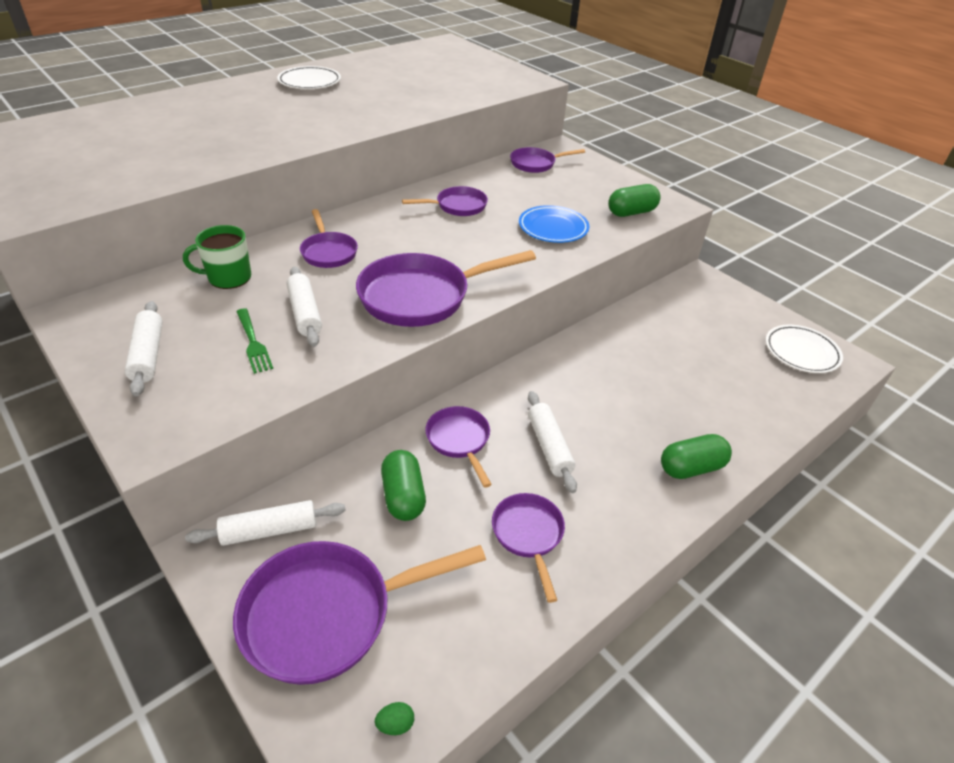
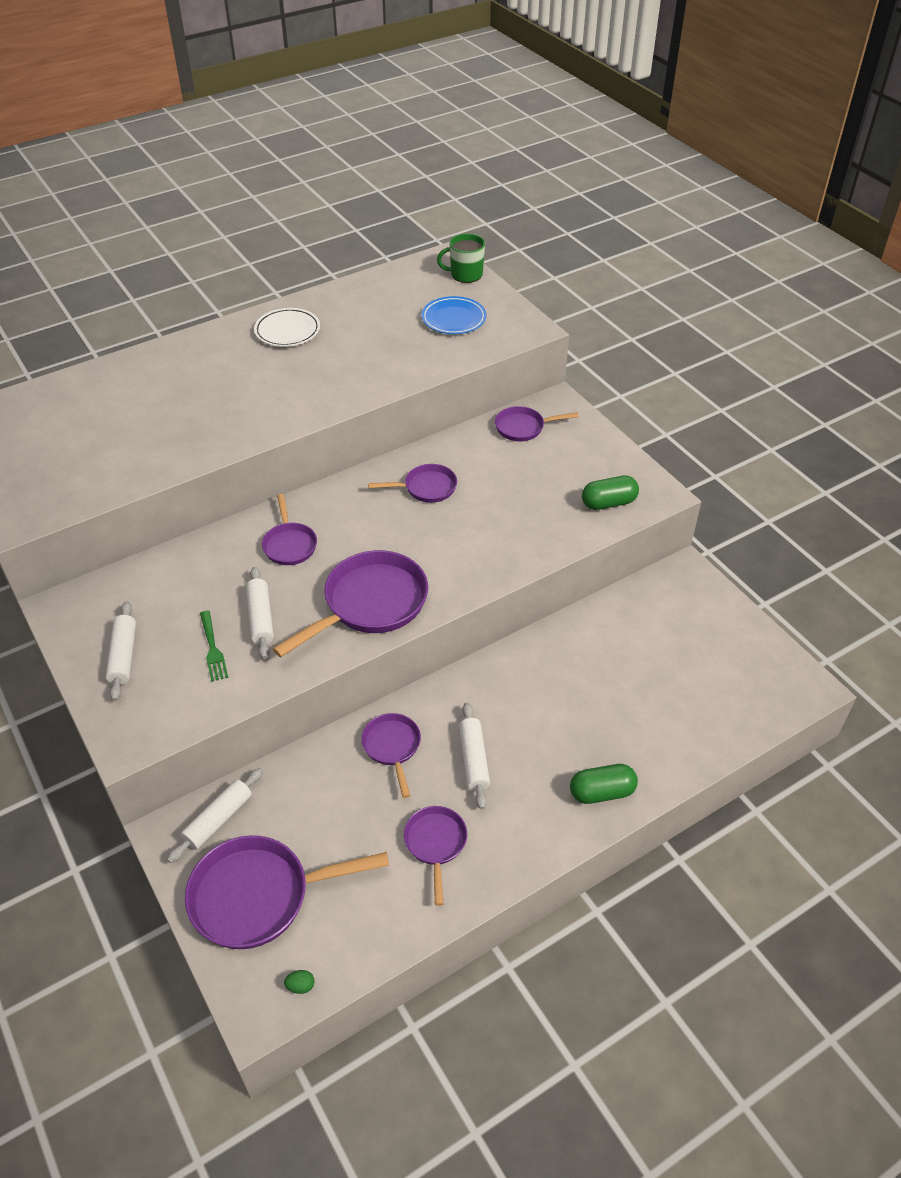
camera: 10 degrees right, 5 degrees up
(228, 277) = (194, 572): green mug -> green mug (465, 274)
(269, 530) = (218, 819): white rolling pin -> white rolling pin turned 45 degrees counterclockwise
(403, 496) = (334, 798): green capsule -> none
(421, 296) = (370, 604): purple pan -> purple pan turned 150 degrees clockwise
(553, 228) = (519, 522): blue plate -> blue plate (453, 319)
(801, 352) = (760, 672): white plate -> none

